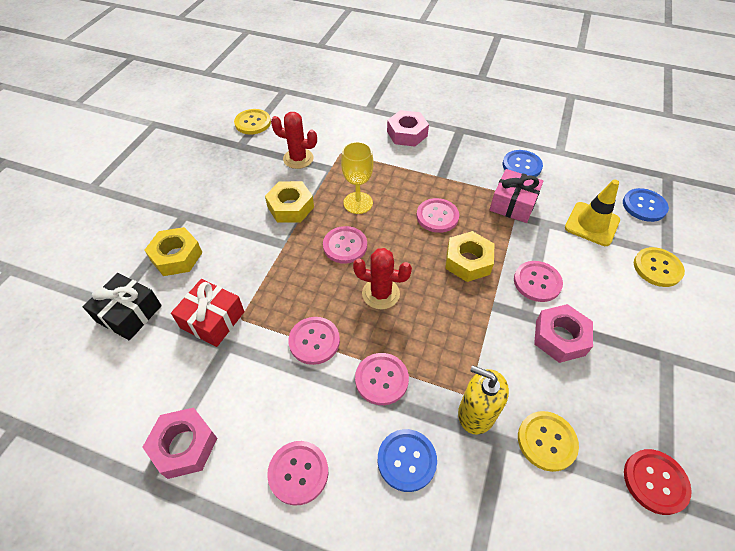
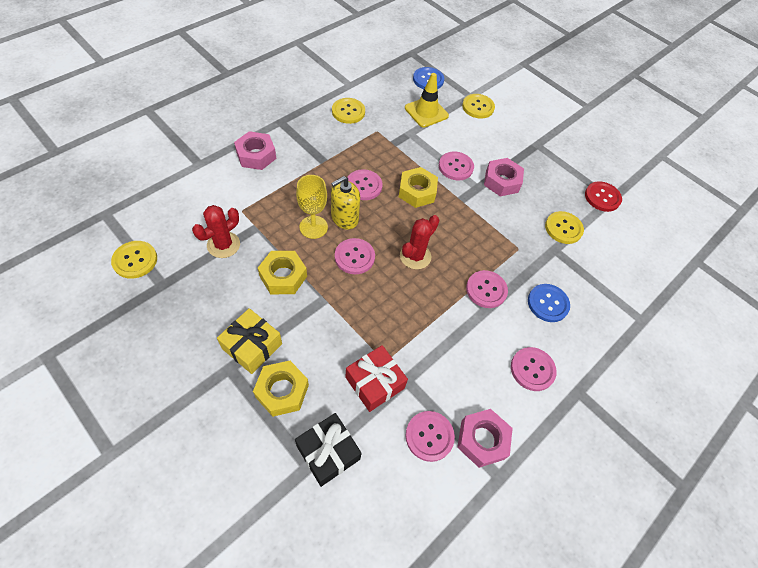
camera: 70 degrees left, 5 degrees up
(210, 219) = (252, 346): none -> yellow gift
(314, 341) = (434, 317): pink button -> pink button (429, 436)
(476, 413) = (532, 251): yellow soap dispenser -> yellow soap dispenser (344, 218)
(513, 204) = (382, 138): pink gift -> none
(522, 166) = (348, 112): blue button -> yellow button

